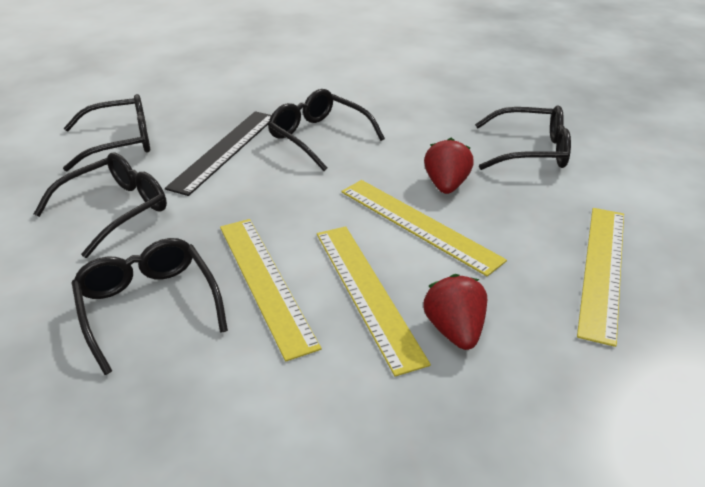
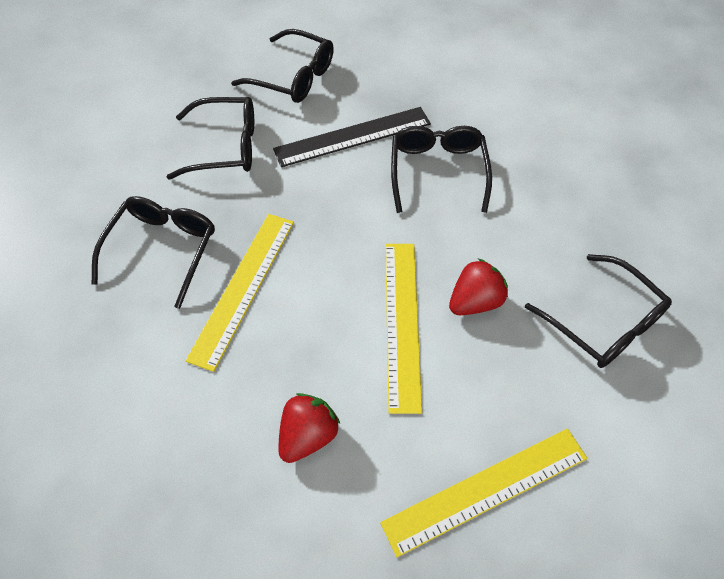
camera: 45 degrees right, 20 degrees up
(367, 293) = (292, 353): yellow ruler -> none

